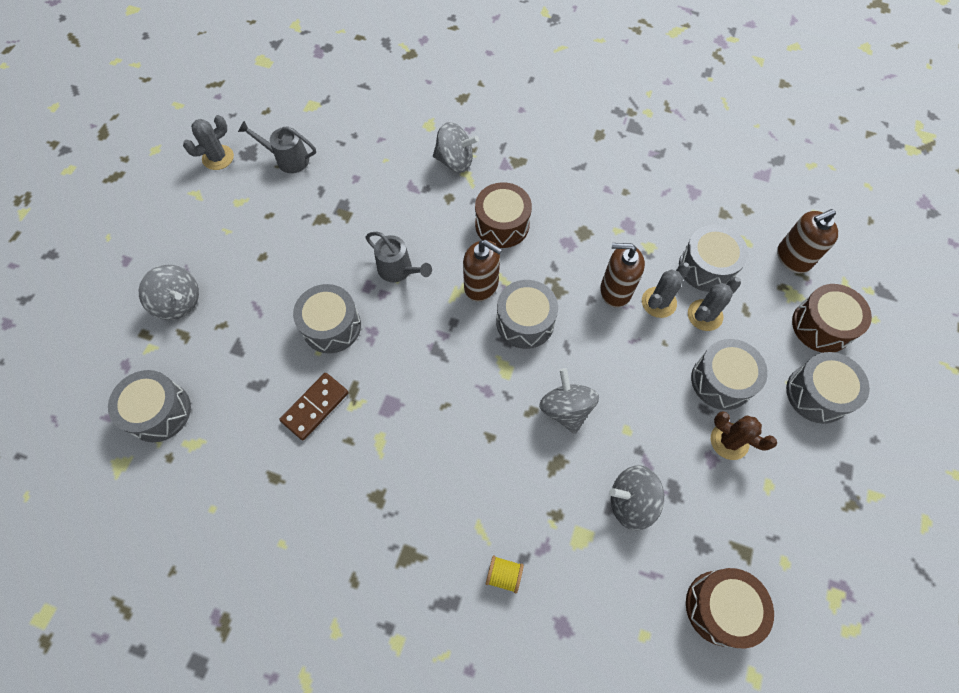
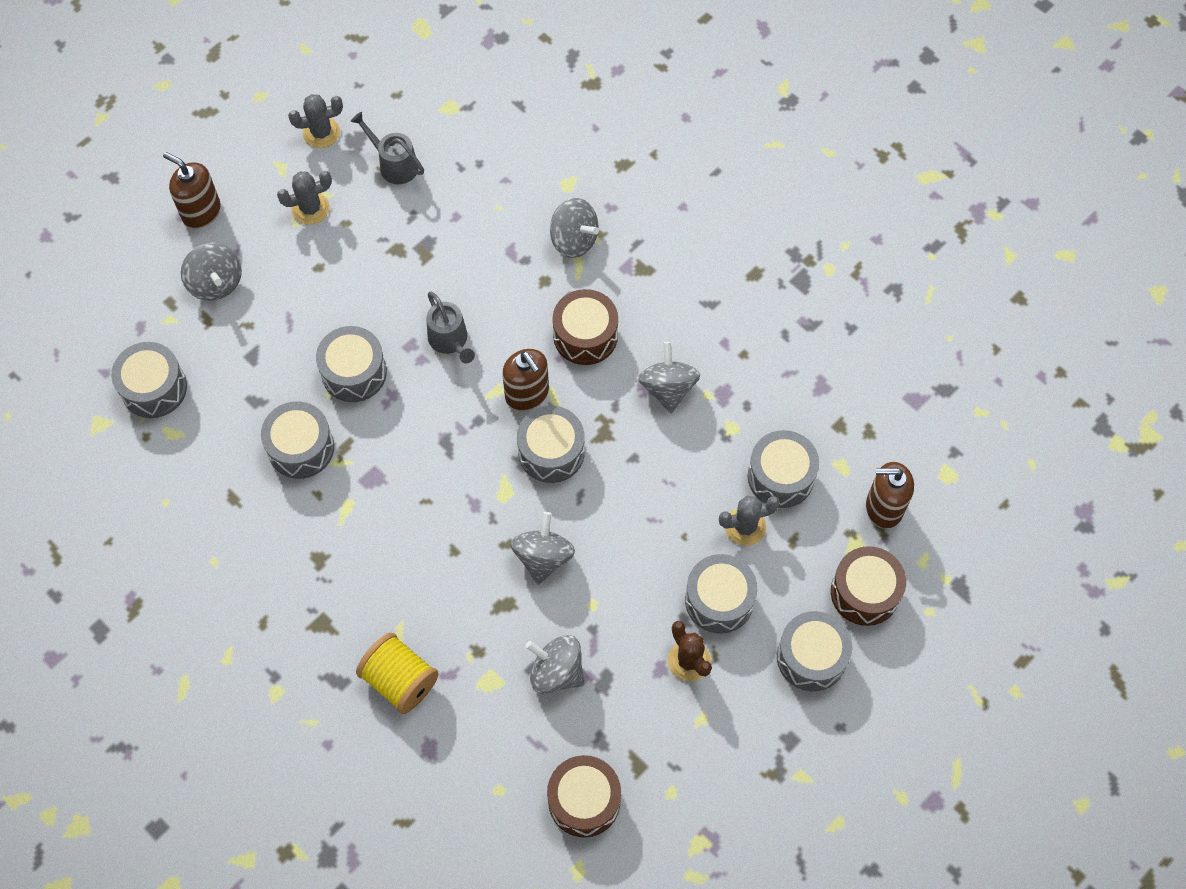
camera: 25 degrees right, 0 degrees up
(315, 407) = (301, 448): brown domino -> grey drum
(504, 575) = (400, 680): yellow spool -> yellow spool, size x1.90
(586, 237) = (668, 388): none -> grey spinning top
(615, 290) = (665, 460): brown soap dispenser -> brown soap dispenser (201, 212)
(659, 302) = (704, 492): grey cactus -> grey cactus (310, 208)

